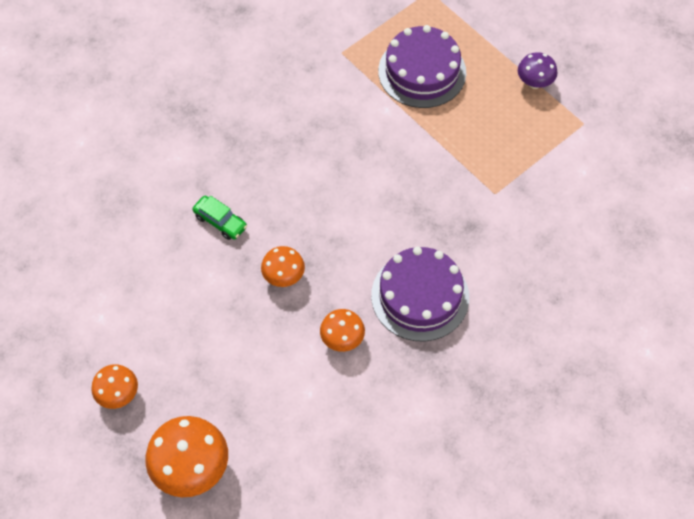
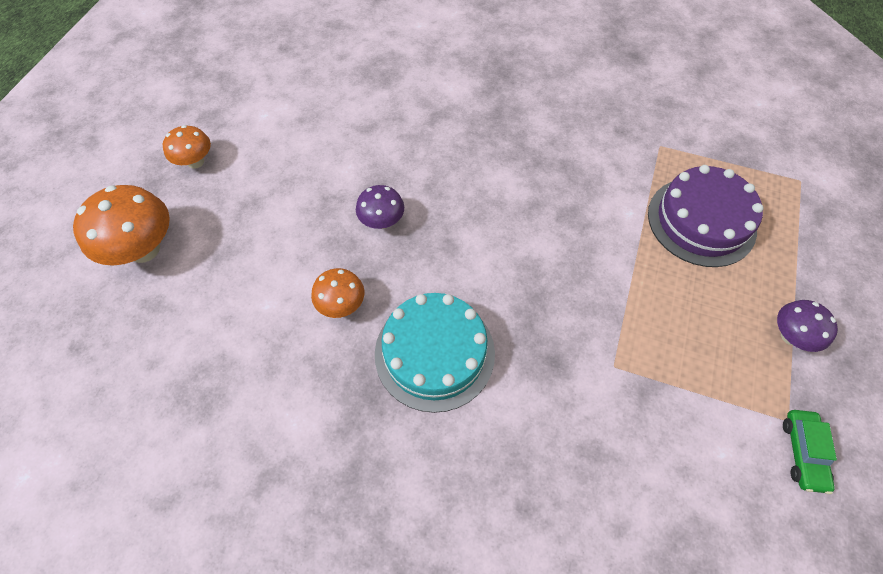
camera: 60 degrees right, 0 degrees up
(220, 222) = (408, 147): green car -> green car (802, 453)
(283, 276) = (382, 221): orange mushroom -> purple mushroom
(420, 296) = (434, 353): purple cake -> turquoise cake

